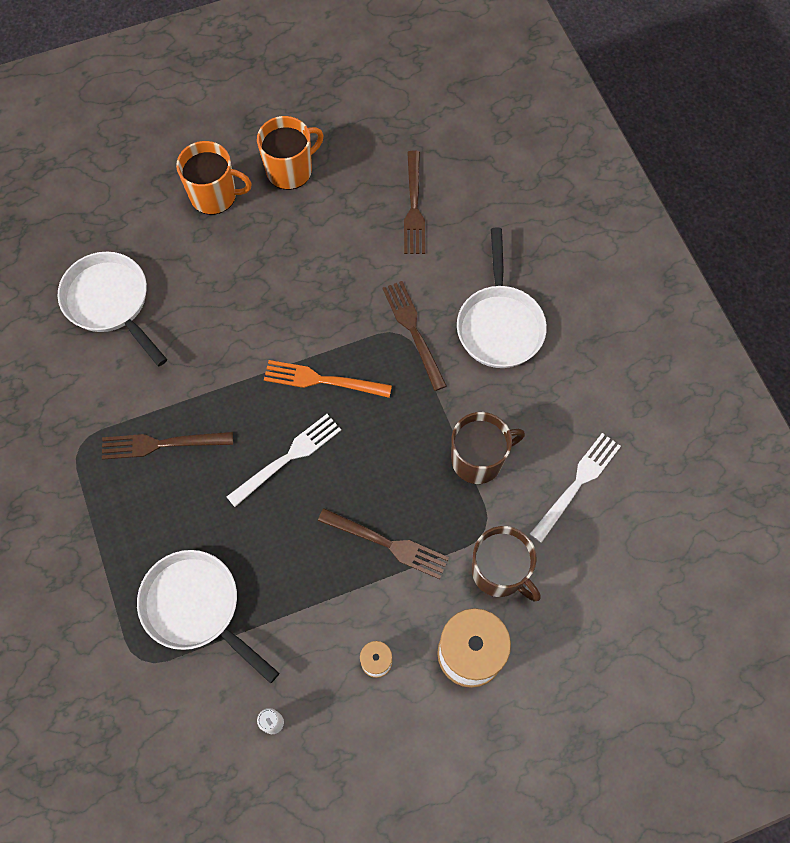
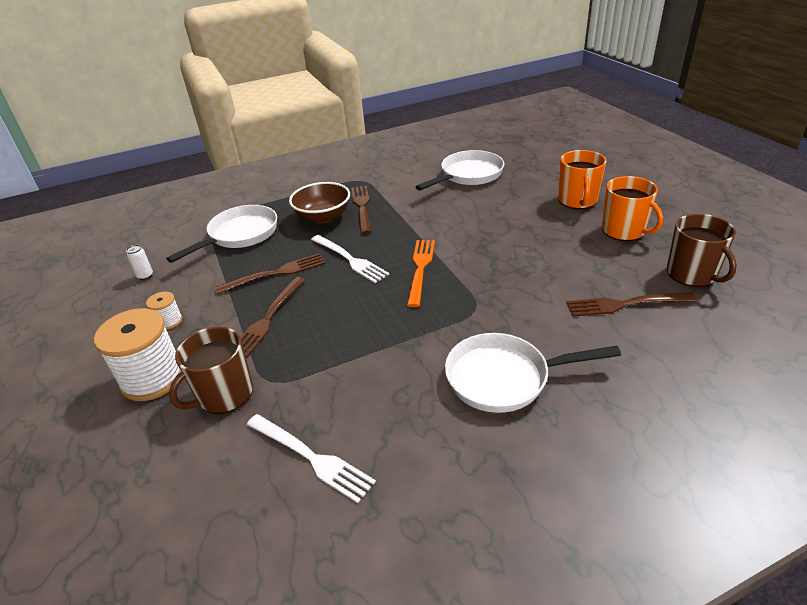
camera: 90 degrees right, 30 degrees down
(176, 495) = (323, 217): none -> brown bowl
(413, 331) = (481, 315): brown fork -> brown fork (276, 273)
(478, 459) = (345, 371): brown mug -> brown mug (692, 274)

